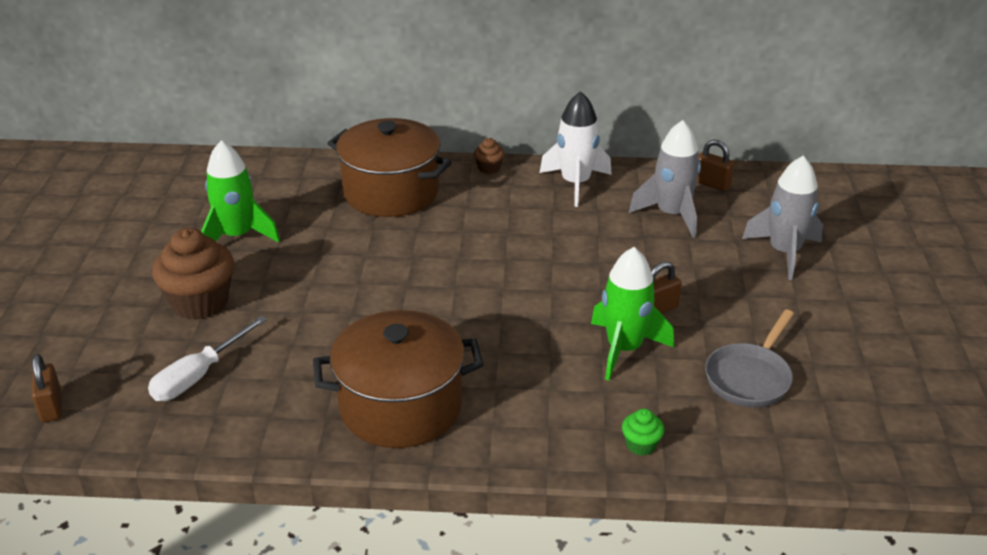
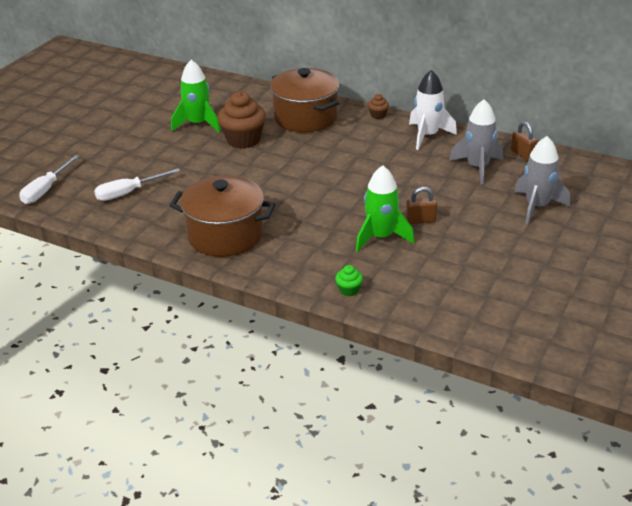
camera: 25 degrees right, 0 degrees up
(51, 406) = (46, 190): brown padlock -> white screwdriver
(200, 302) = (154, 155): brown cupcake -> brown cupcake (243, 140)
(750, 377) = (448, 272): grey pan -> none

